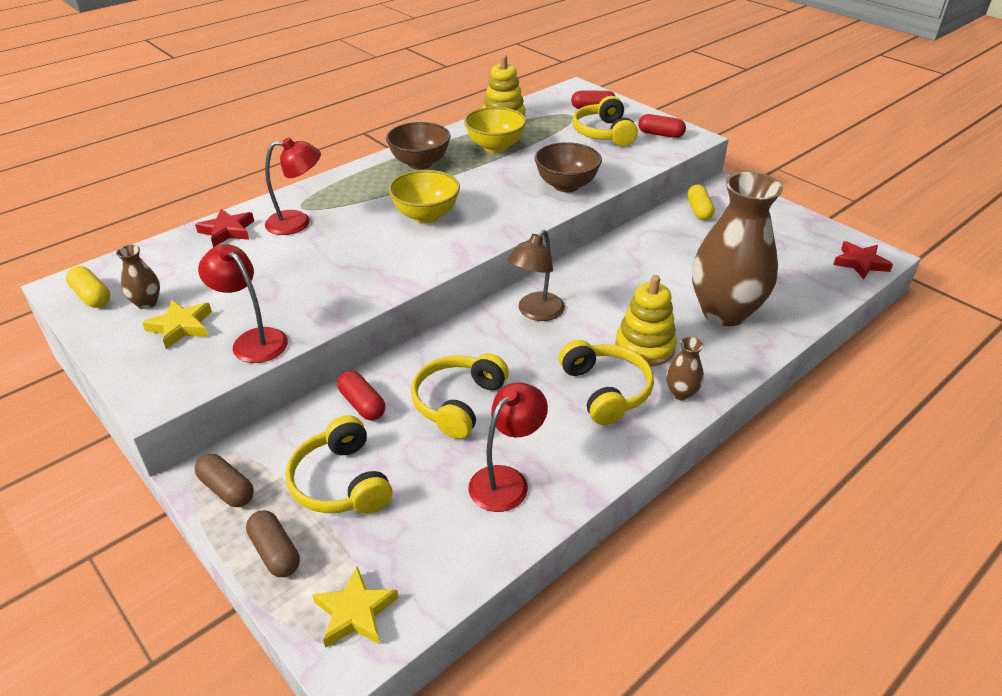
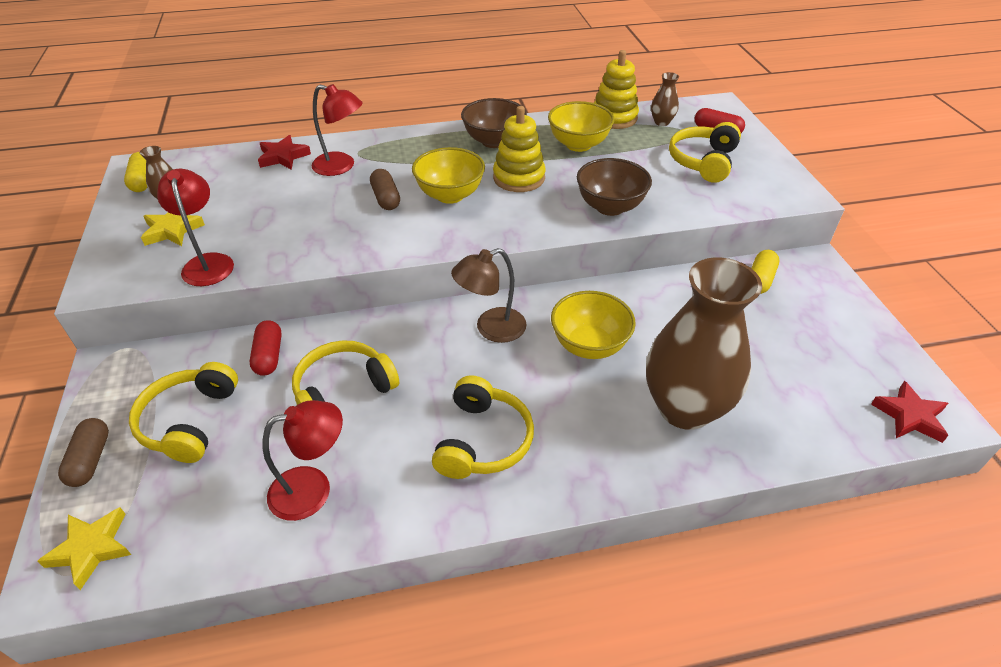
camera: 30 degrees right, 5 degrees up
(227, 489) = (111, 385): brown capsule -> brown capsule (386, 198)
(621, 296) = (589, 345): none -> yellow bowl
(644, 347) = (563, 411): yellow stacking toy -> yellow stacking toy (519, 178)
(660, 134) = (765, 180): red capsule -> none
(681, 393) = (555, 479): brown vase -> brown vase (661, 122)

